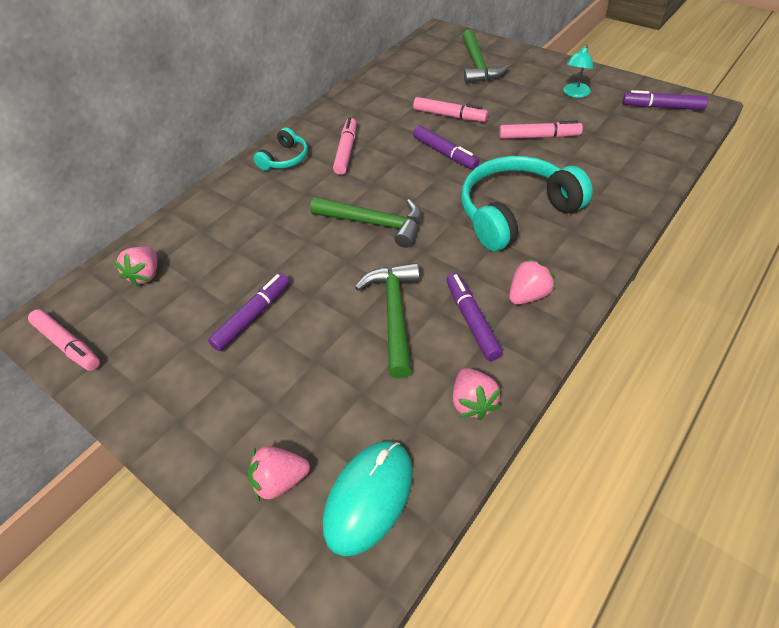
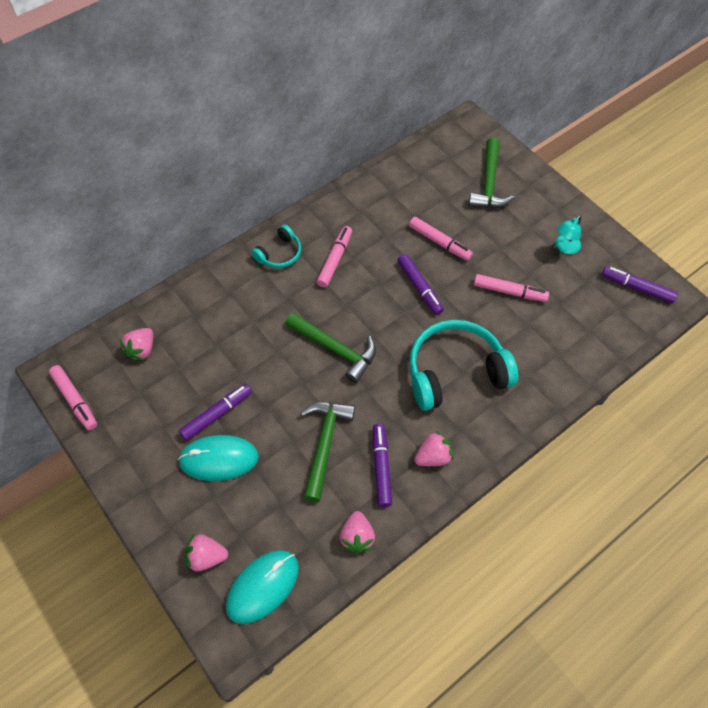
camera: 10 degrees right, 10 degrees up
(267, 362) = (219, 459): none -> turquoise mouse

